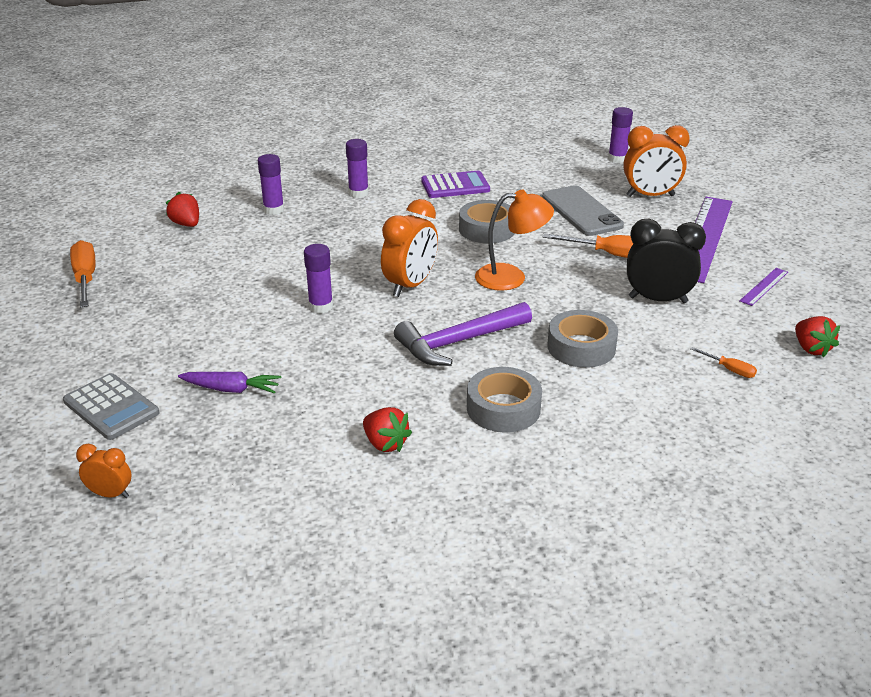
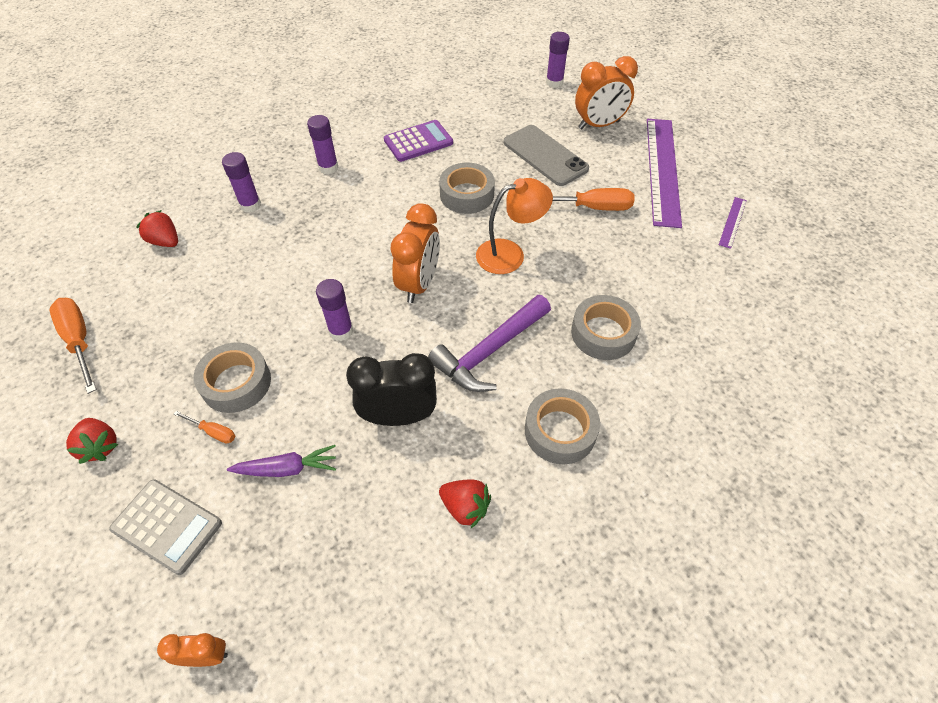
camera: 15 degrees left, 20 degrees up
(210, 326) = (236, 383): none -> grey tape
(658, 300) = (649, 257): black clock -> black clock (399, 416)
(729, 370) = (739, 334): orange screwdriver -> orange screwdriver (213, 432)
(811, 349) = (797, 292): red strawberry -> red strawberry (100, 446)

